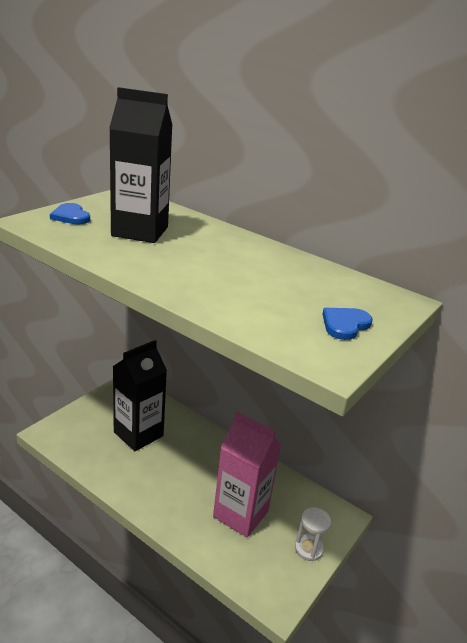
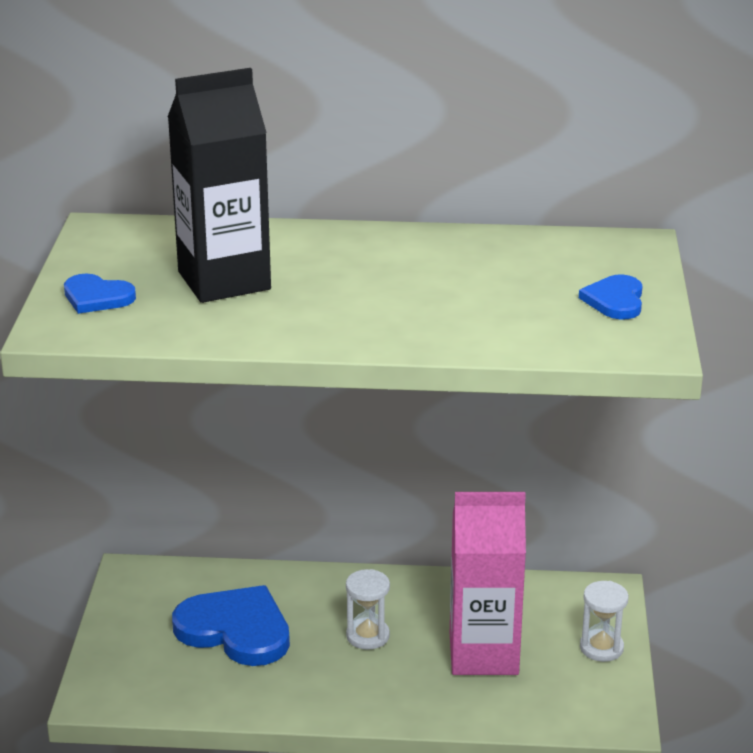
camera: 30 degrees left, 0 degrees up
(138, 434) = (235, 630): black carton -> blue heart
(193, 471) = (367, 636): none -> white hourglass

